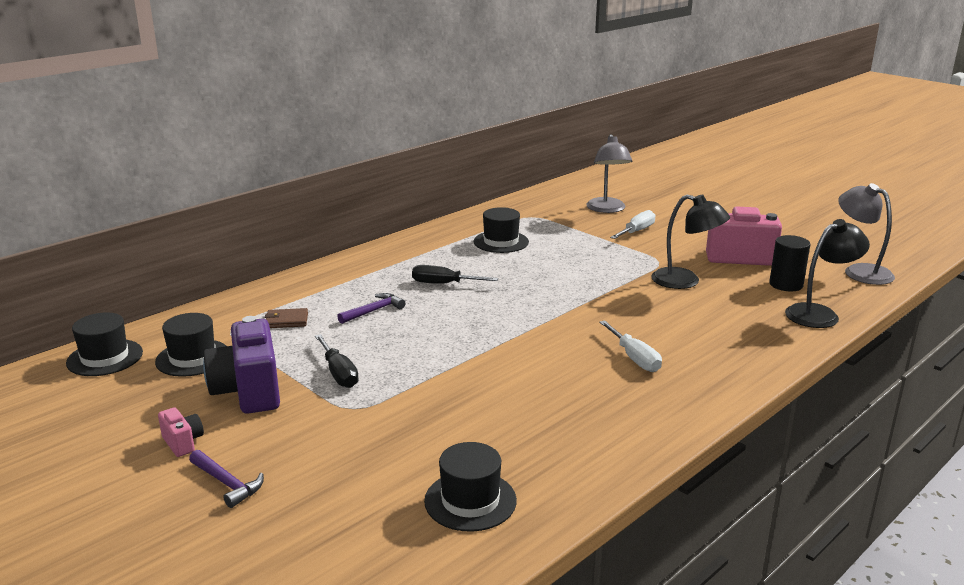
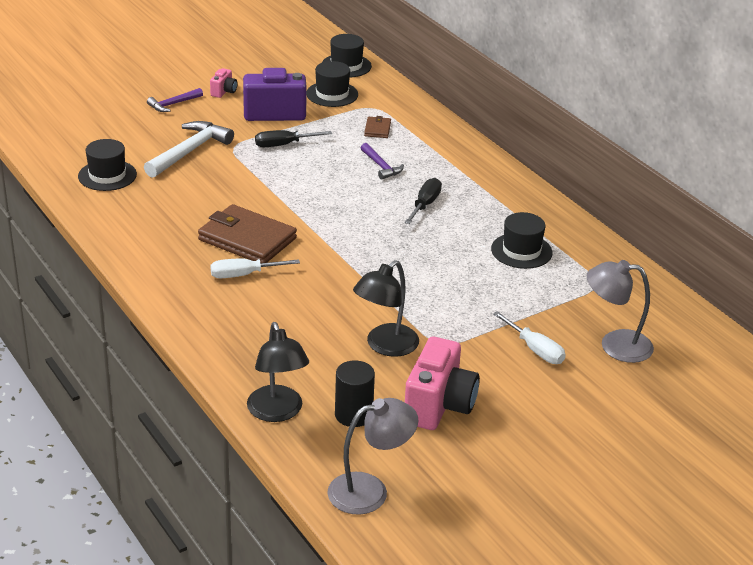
camera: 100 degrees right, 10 degrees up
(183, 443) = (224, 92): pink camera -> pink camera turned 45 degrees counterclockwise
(375, 441) = (189, 151): none -> white hammer
(565, 366) = (247, 239): none -> brown wallet

